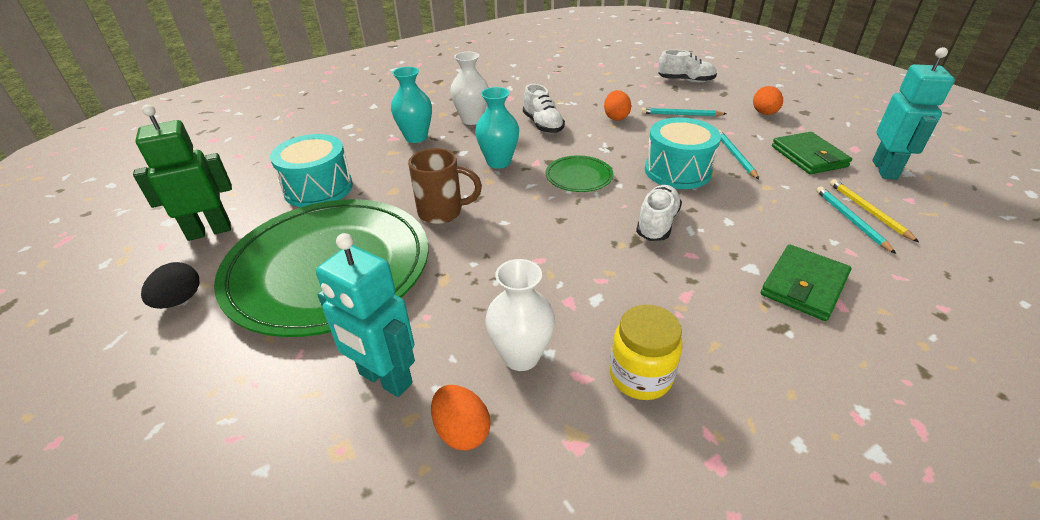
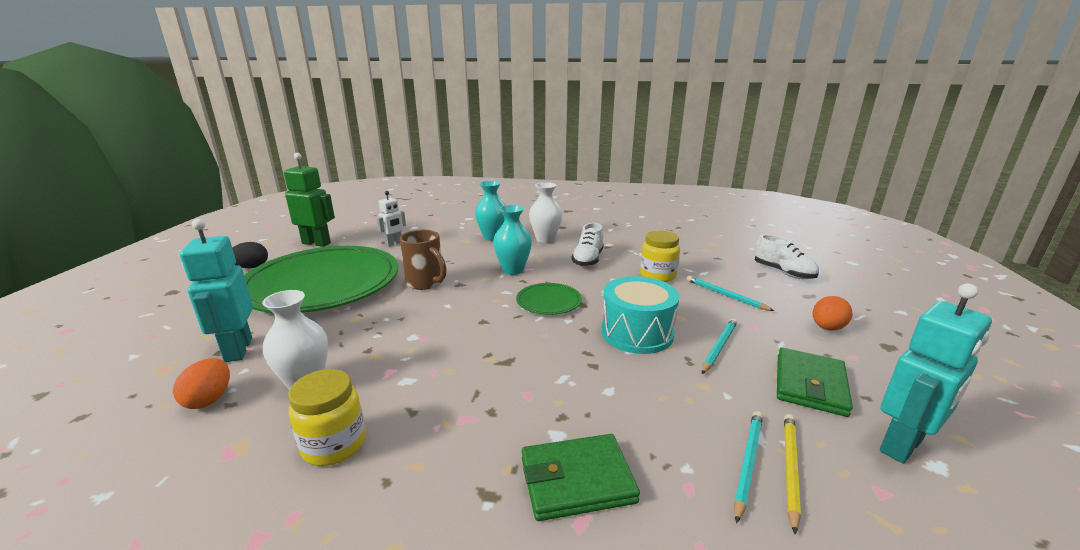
camera: 40 degrees right, 15 degrees down
(318, 188) = (394, 243): turquoise drum -> white robot
(616, 117) = (657, 275): orange egg -> yellow jar
(657, 223) = (544, 359): white shoe -> none

